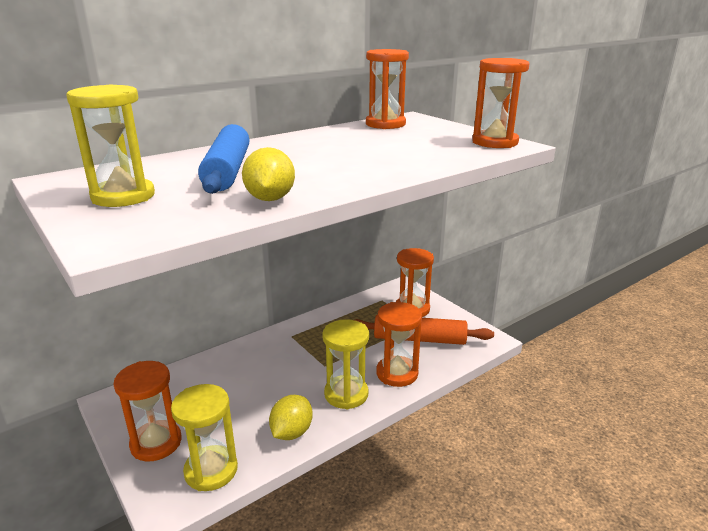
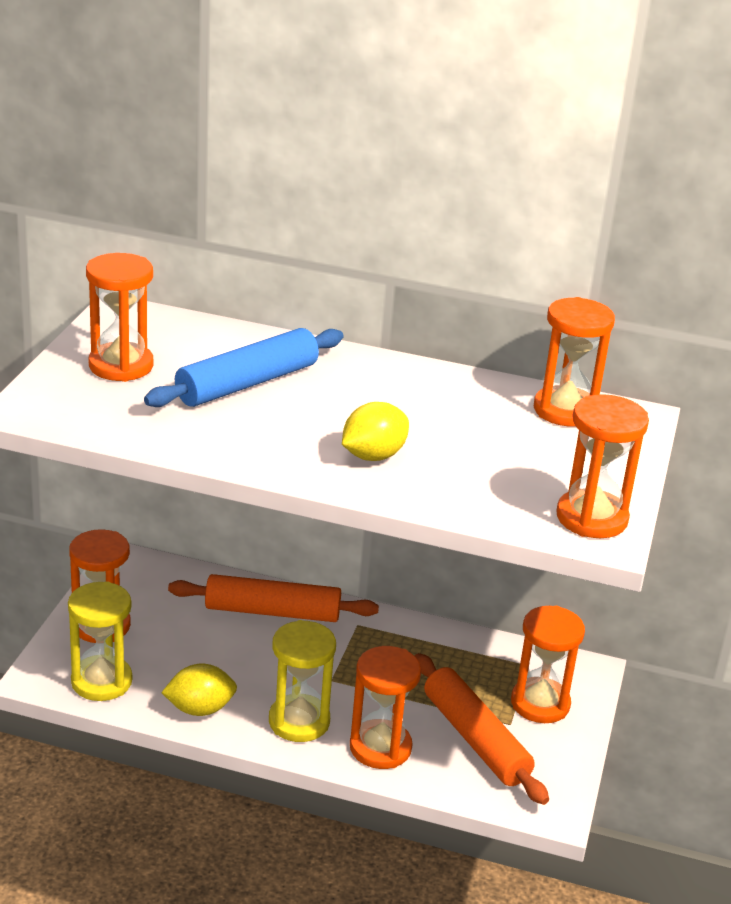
camera: 50 degrees right, 5 degrees up
(123, 196) = (121, 366): yellow hourglass -> orange hourglass
(242, 360) = (272, 611): none -> orange rolling pin
(270, 199) = (198, 440): yellow lemon -> yellow lemon (373, 456)

